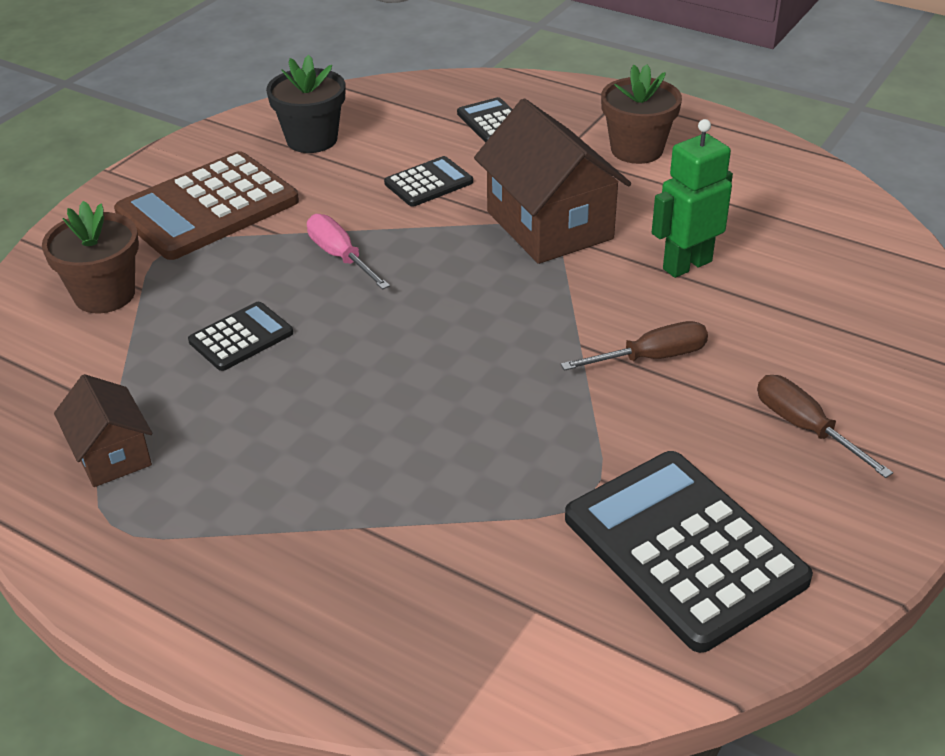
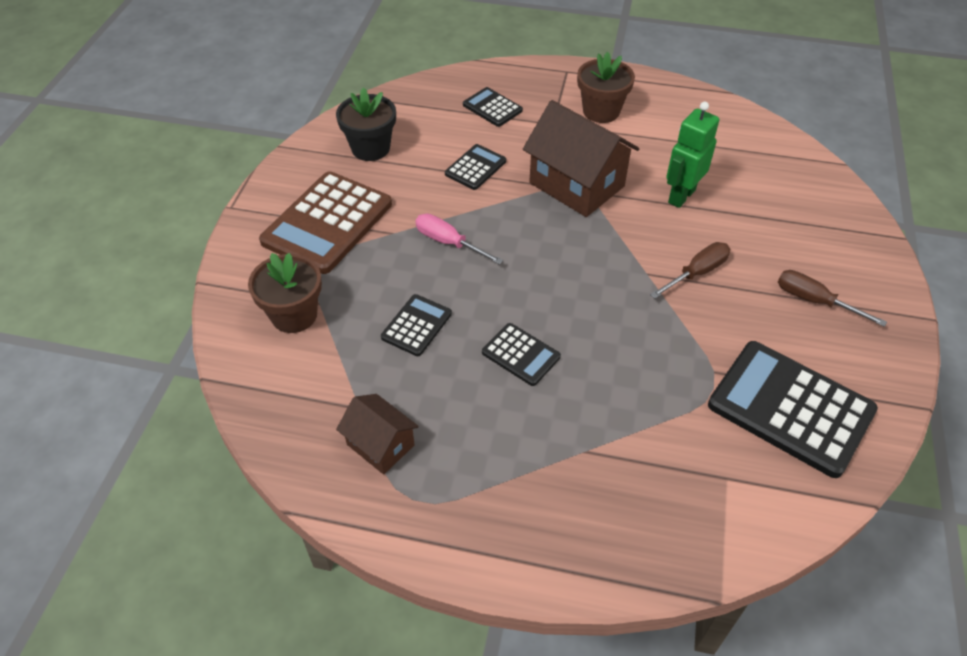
camera: 20 degrees left, 10 degrees up
(350, 398) = (521, 355): none -> black calculator

